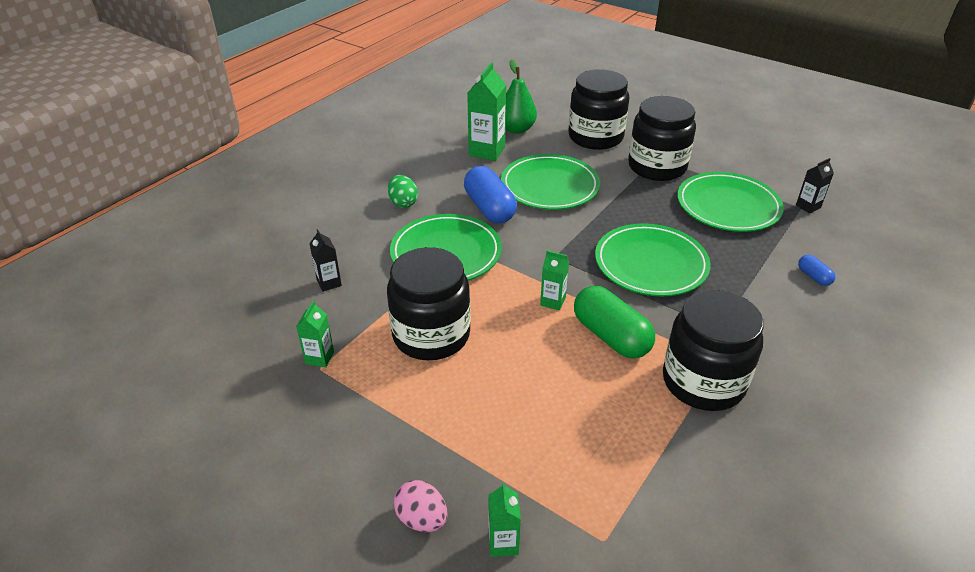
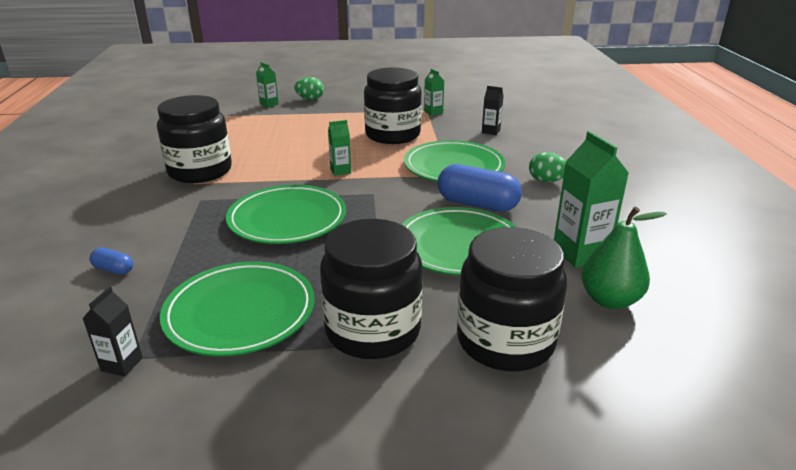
camera: 140 degrees right, 10 degrees down
(422, 519) = (310, 99): pink egg -> green egg
(610, 336) = (281, 169): green capsule -> none

